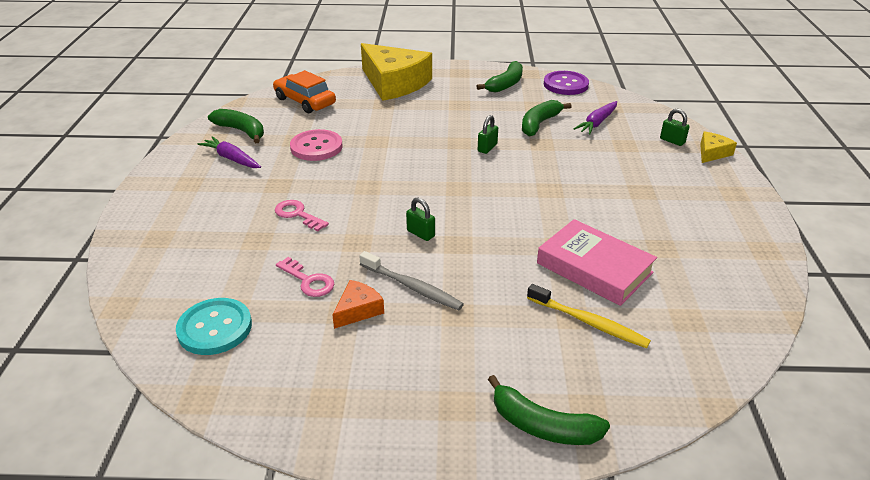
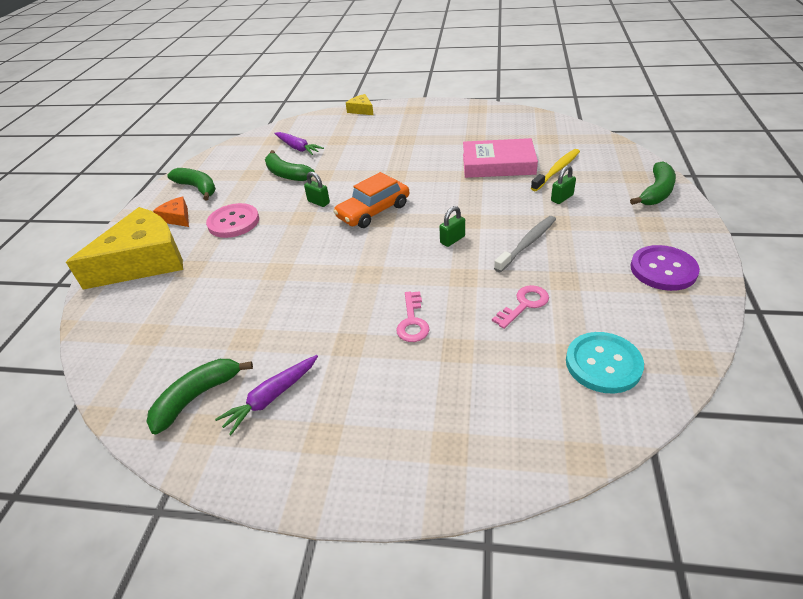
camera: 80 degrees left, 5 degrees up
(297, 214) = (412, 321): pink key -> pink key turned 45 degrees counterclockwise
(305, 101) = (144, 338): orange car -> orange car (373, 211)
(316, 147) = (272, 317): pink button -> pink button (233, 222)
(358, 310) = (561, 272): orange cheese -> orange cheese (177, 218)
(565, 84) = (220, 157): purple button -> purple button (663, 269)
(594, 268) = (498, 164): pink book -> pink book turned 45 degrees clockwise
(672, 141) = (339, 122): green padlock -> green padlock (562, 198)

